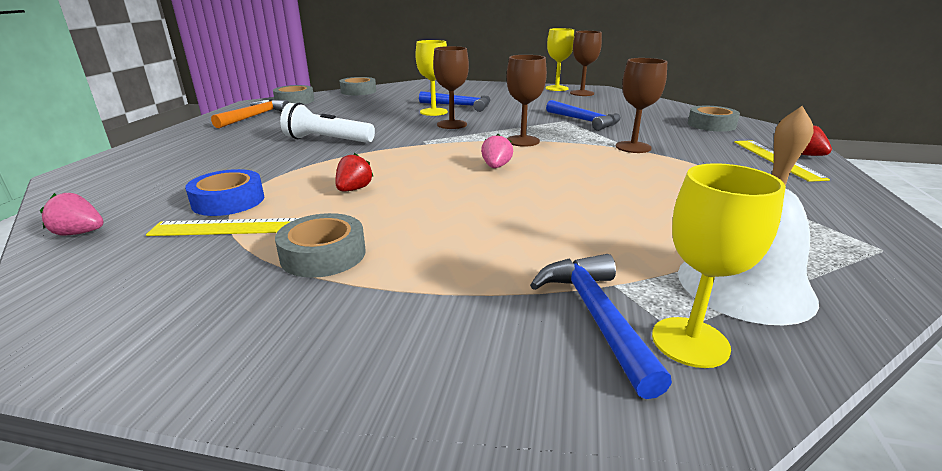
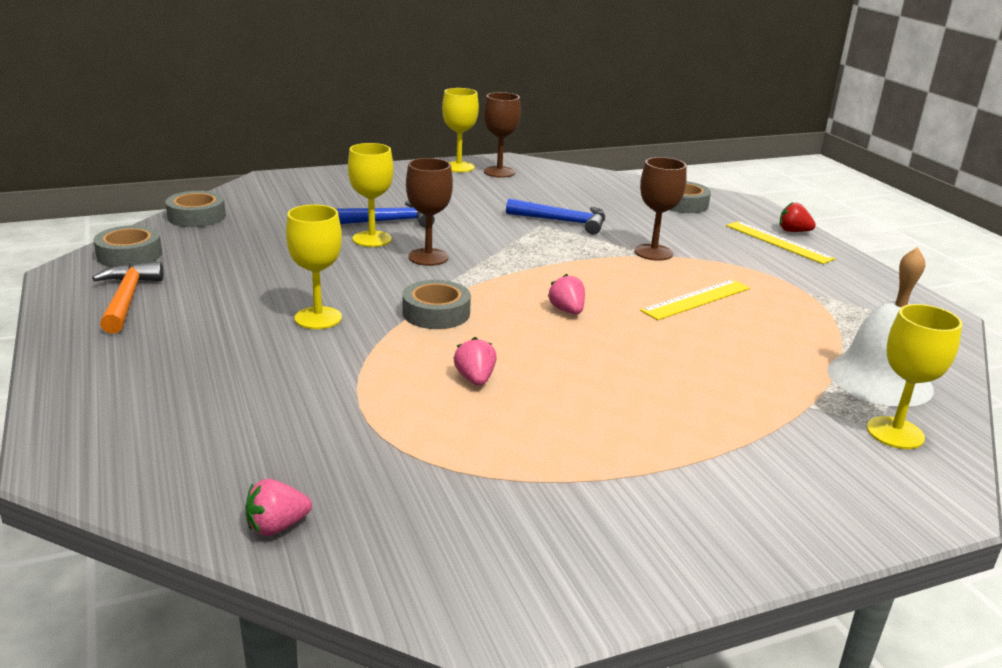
camera: 35 degrees left, 0 degrees up
(228, 201) = (366, 434): blue tape -> none
(235, 227) = (437, 461): yellow ruler -> yellow ruler (696, 299)
(323, 254) = (572, 457): grey tape -> grey tape (436, 313)
(327, 140) = (318, 318): white flashlight -> yellow goblet
(354, 189) = (475, 379): red strawberry -> pink strawberry
(523, 141) = (542, 267): brown goblet -> none
(595, 316) = (829, 436): blue hammer -> none

